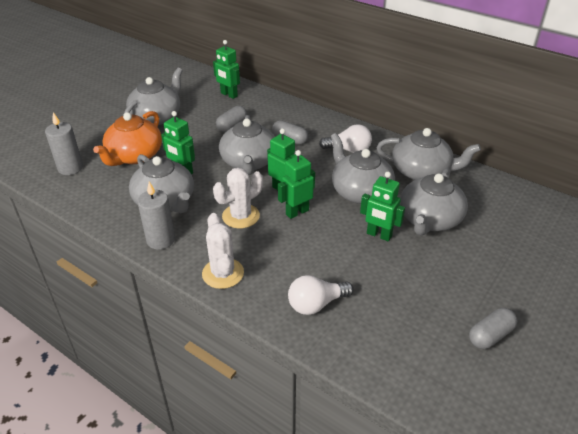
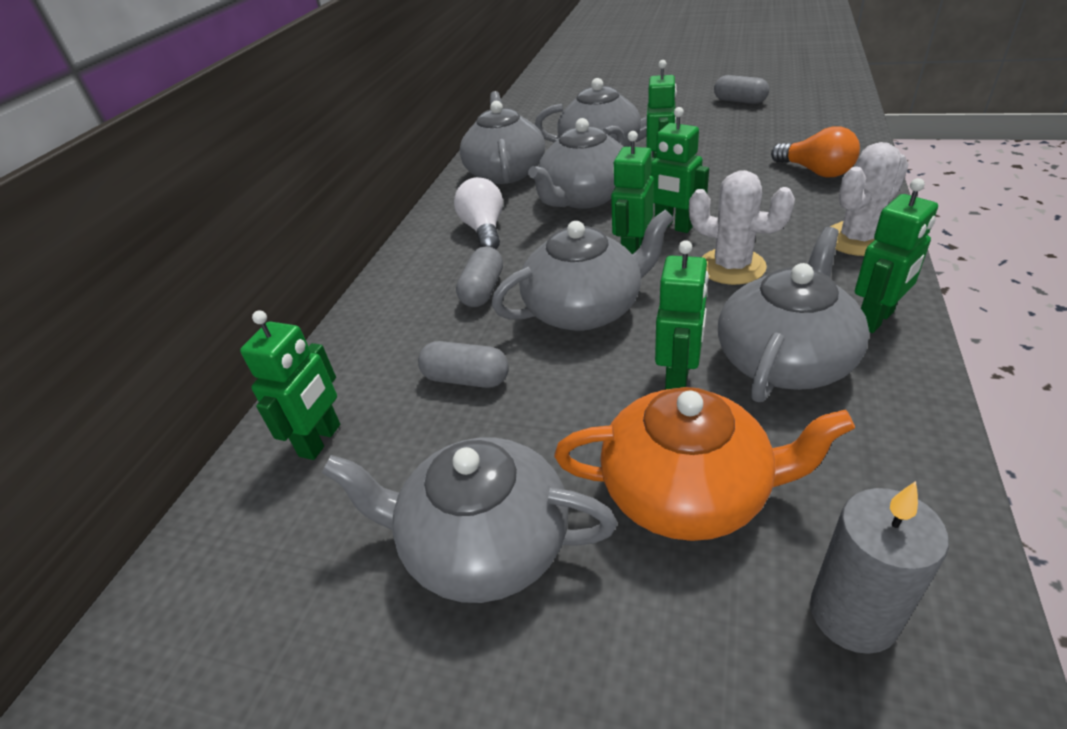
camera: 105 degrees left, 0 degrees up
(160, 240) = (875, 319): grey candle -> green robot
(316, 304) = (815, 171): white light bulb -> orange light bulb

